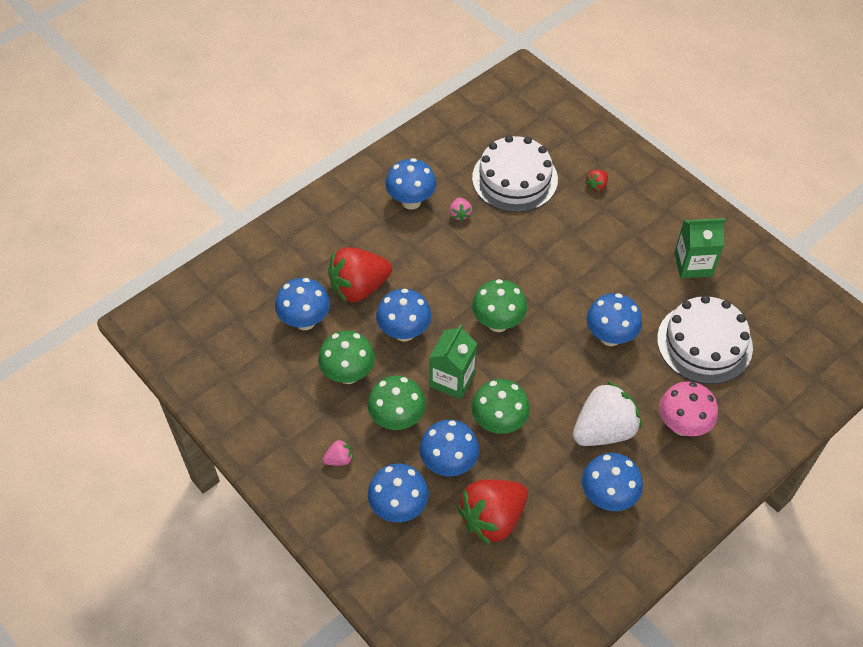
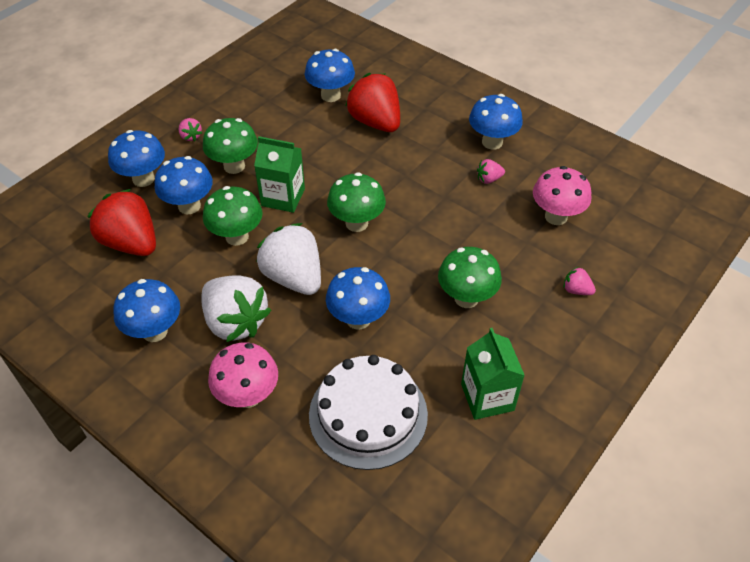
camera: 80 degrees right, 5 degrees down
(348, 374) = (278, 129): green mushroom -> green mushroom (466, 298)
(404, 332) = (331, 158): blue mushroom -> none
(514, 178) = (556, 216): white cake -> pink mushroom
(557, 380) = (294, 277): none -> white strawberry
(596, 186) = (576, 290): red strawberry -> pink strawberry

